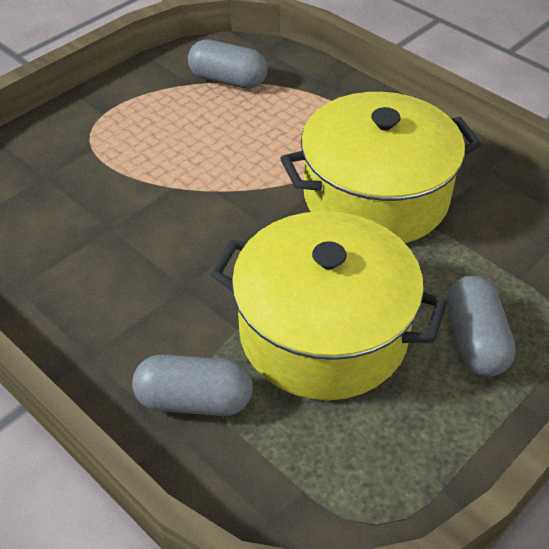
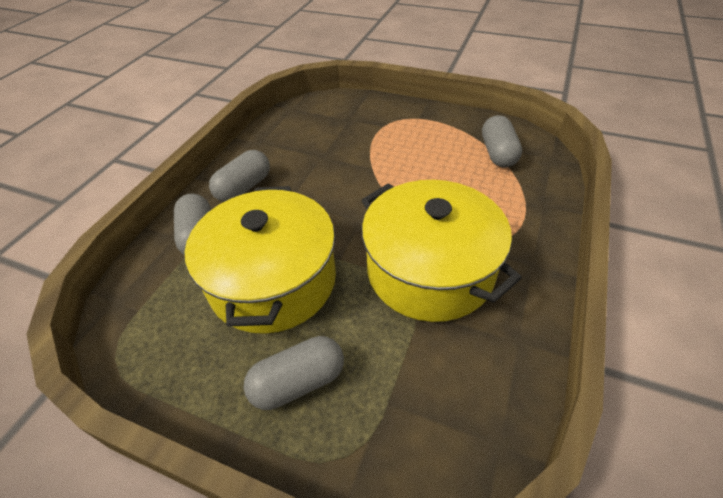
camera: 70 degrees right, 0 degrees up
(118, 329) = (244, 188): none -> grey capsule

